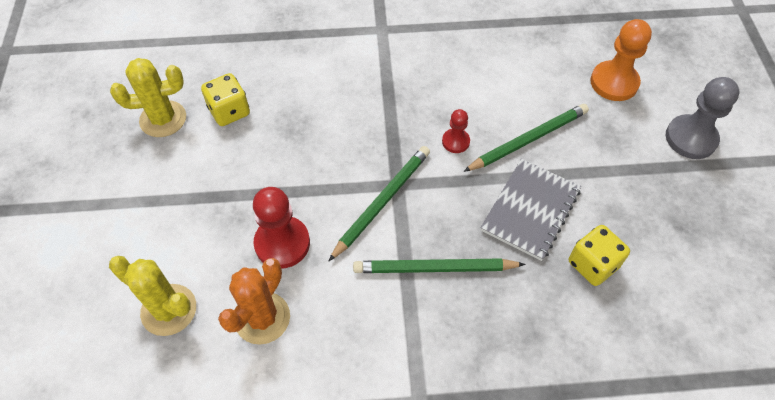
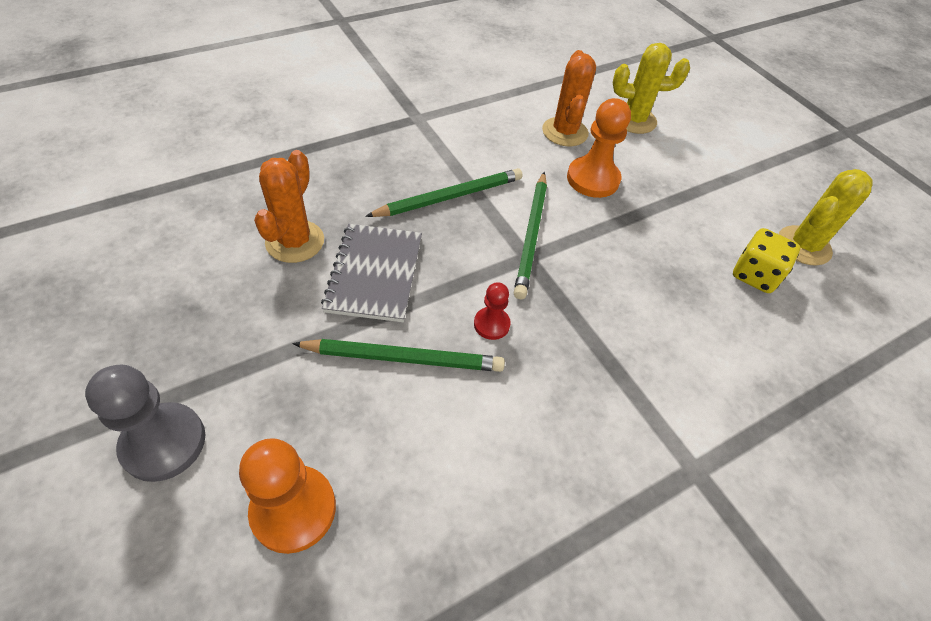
camera: 150 degrees right, 5 degrees down
(282, 243) = (593, 179): red pawn -> orange pawn
(528, 139) = (403, 358): green pencil -> green pencil turned 120 degrees counterclockwise
(592, 264) = (295, 241): yellow dice -> orange cactus

